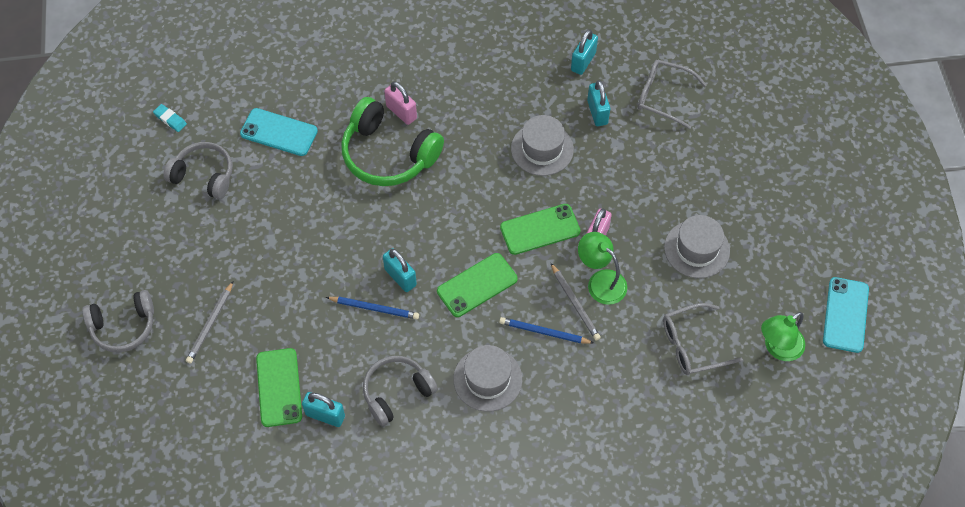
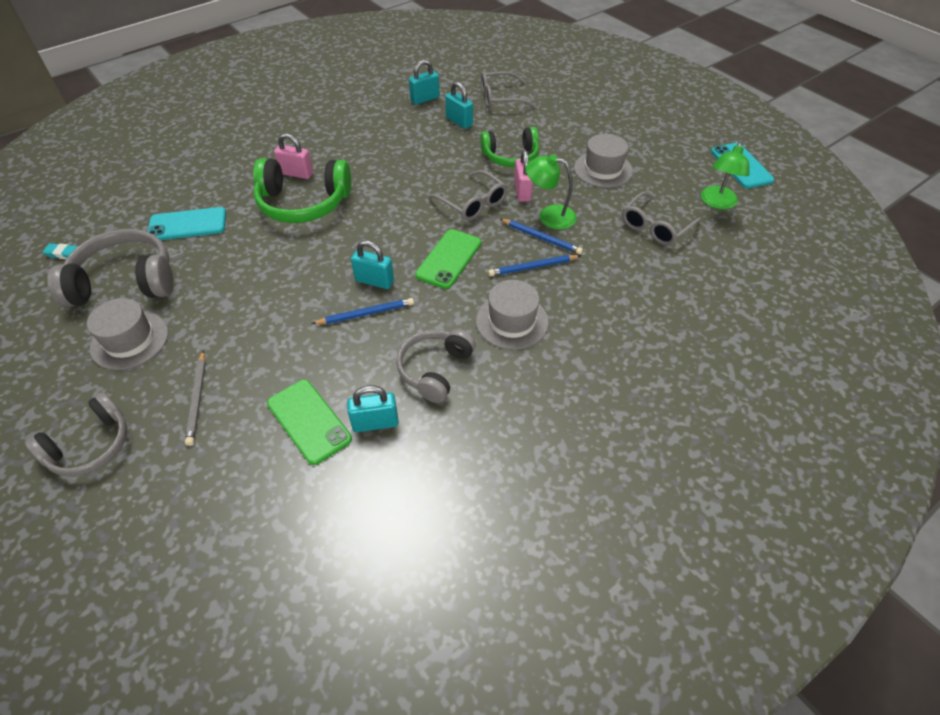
camera: 30 degrees left, 10 degrees down
(204, 176) = (125, 282): grey headphones -> grey headphones, size x1.50
(540, 229) = (472, 203): green phone -> grey glasses
(542, 149) = (433, 155): grey hat -> grey hat (130, 340)
(575, 303) = (541, 238): grey pencil -> blue pencil
(583, 62) = (425, 99): turquoise padlock -> turquoise padlock turned 60 degrees clockwise
(616, 187) = (510, 156): none -> green headphones

